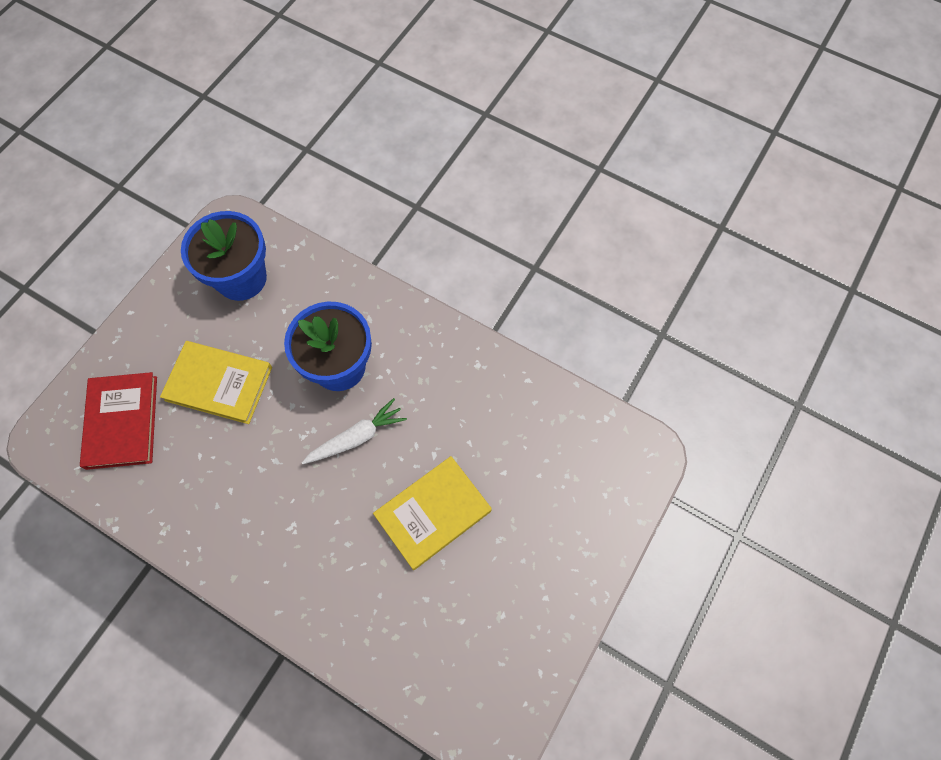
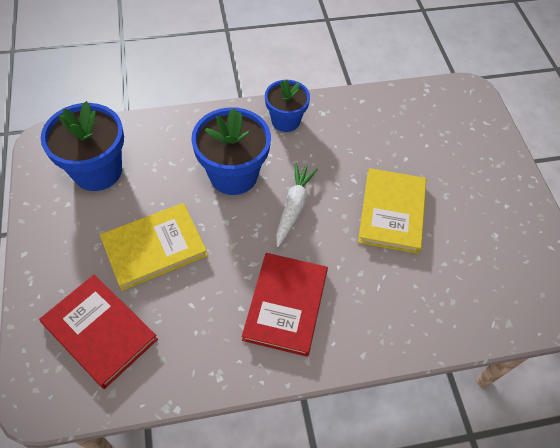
camera: 45 degrees left, 10 degrees down
(263, 518) = (285, 305): none -> red book
(436, 347) = (285, 121): none -> blue flower pot

